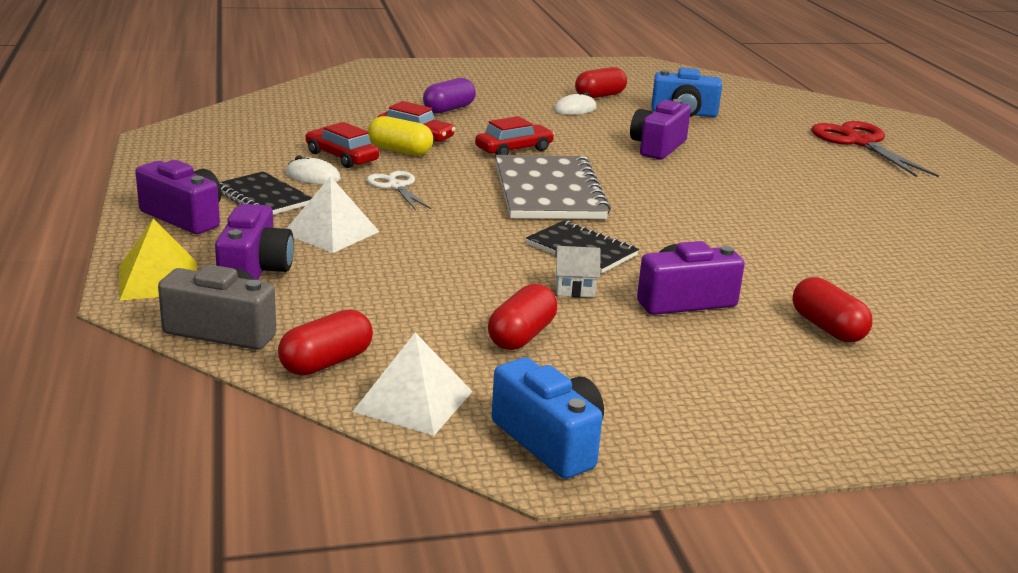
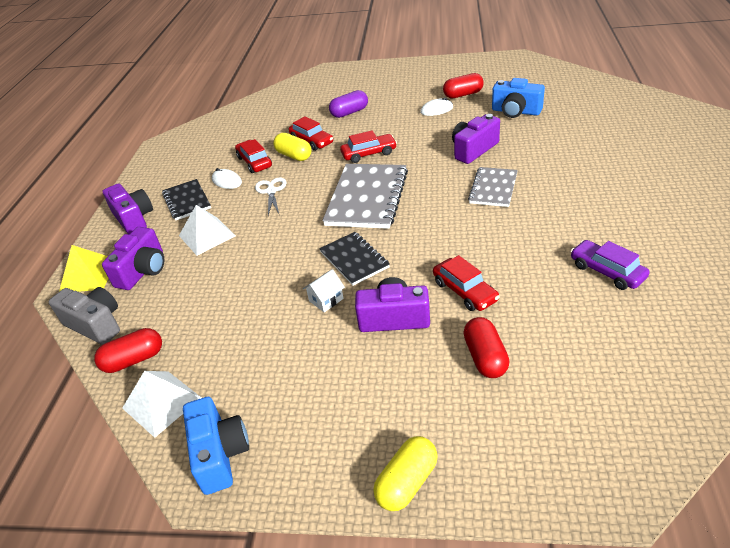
camera: 25 degrees right, 15 degrees up
(521, 336) = (263, 345): red capsule -> none
(574, 288) = (326, 300): white house -> white house turned 60 degrees counterclockwise
(713, 182) = (493, 188): none -> grey notebook
(754, 273) = (465, 291): none -> red car
(823, 440) = (407, 482): none -> yellow capsule
(859, 142) = (641, 142): red scissors -> none
(908, 250) = (607, 271): none -> purple car

